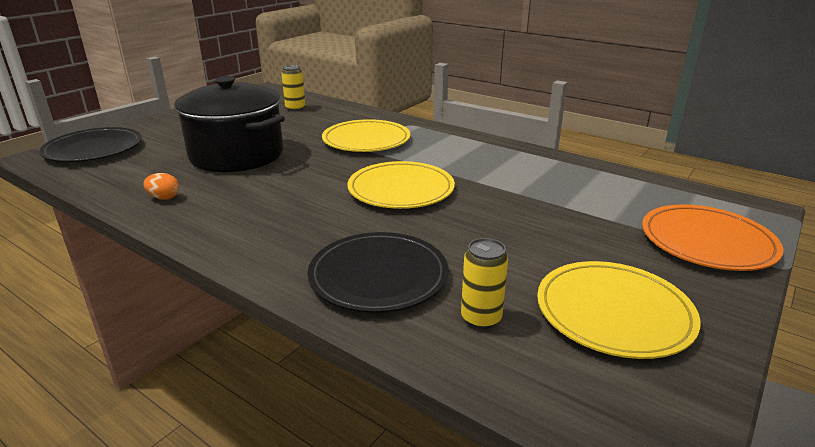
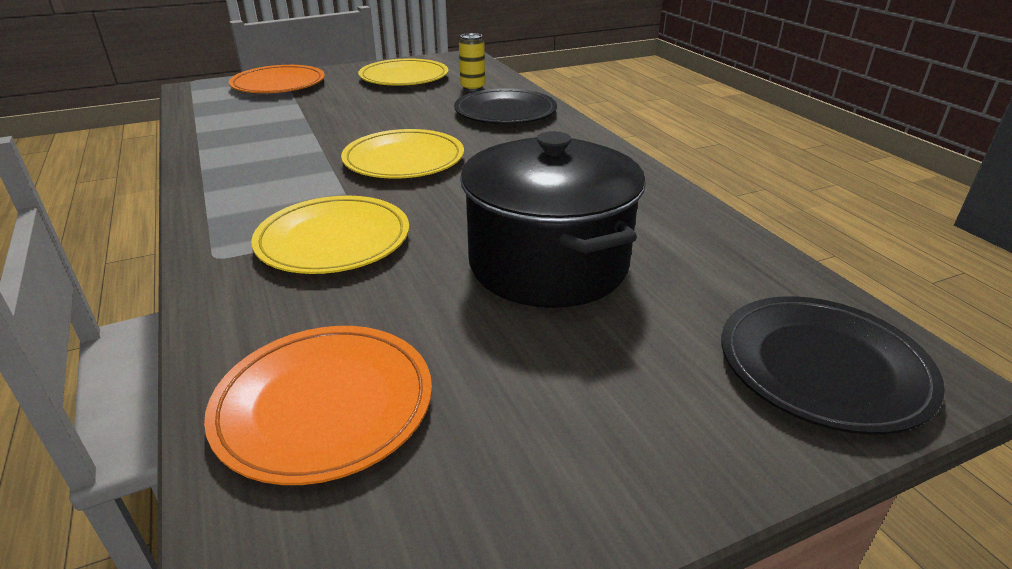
camera: 150 degrees left, 5 degrees up
(164, 198) = (663, 212): orange egg -> none
(295, 108) = (324, 405): yellow can -> orange plate

